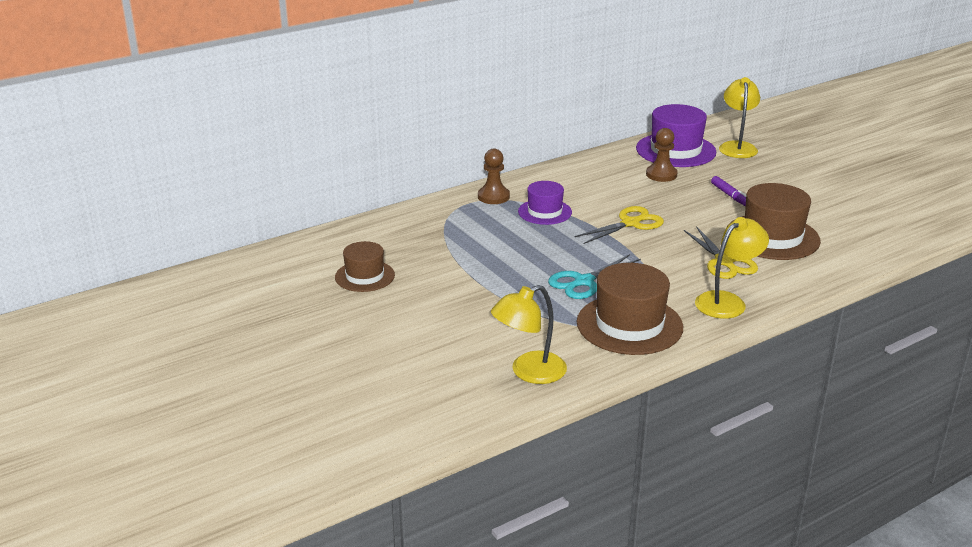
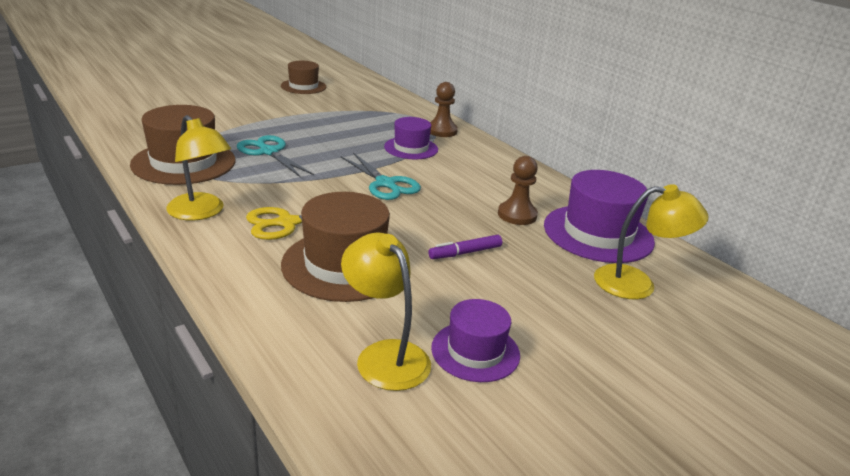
camera: 85 degrees right, 0 degrees up
(529, 372) = (138, 123): yellow lamp -> yellow lamp (385, 355)
(630, 223) = (386, 184): yellow scissors -> turquoise scissors
(840, 197) = (475, 351): none -> purple hat

